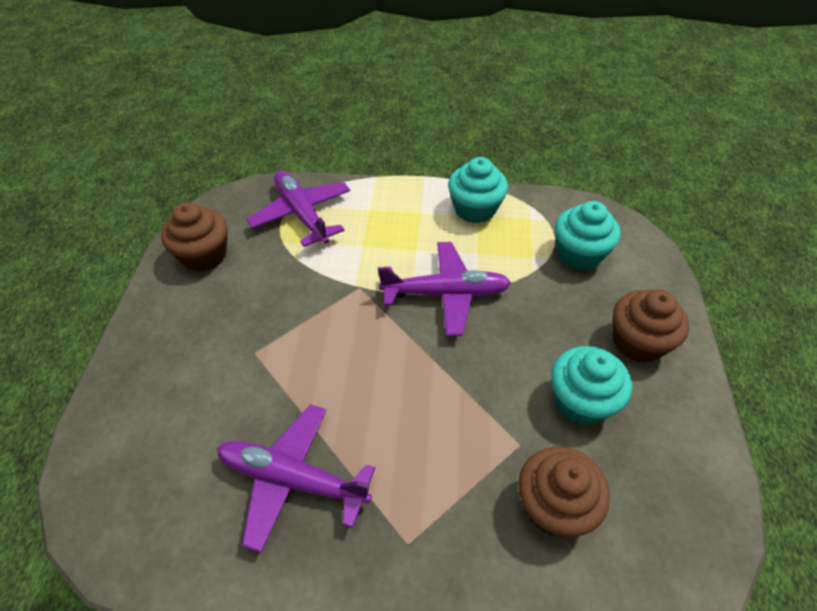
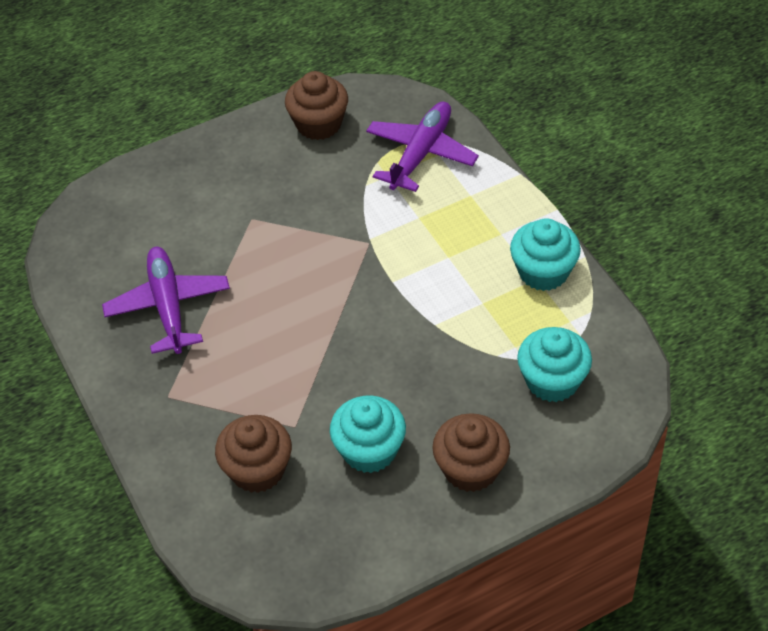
camera: 60 degrees right, 0 degrees up
(446, 294) = (412, 305): purple plane -> none

